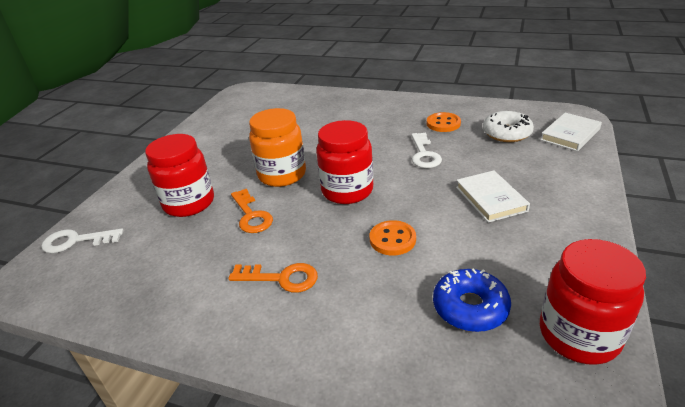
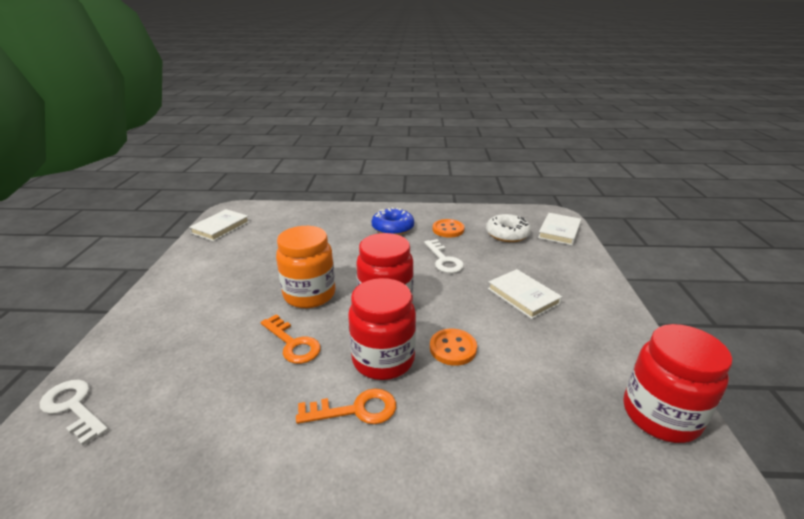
camera: 20 degrees left, 5 degrees down
(76, 241) = (73, 407): white key -> white key turned 60 degrees clockwise
(189, 203) = (212, 339): red jar -> red jar (383, 359)
(229, 106) = (220, 227): none -> white book
(470, 307) = (557, 406): blue donut -> blue donut (392, 228)

